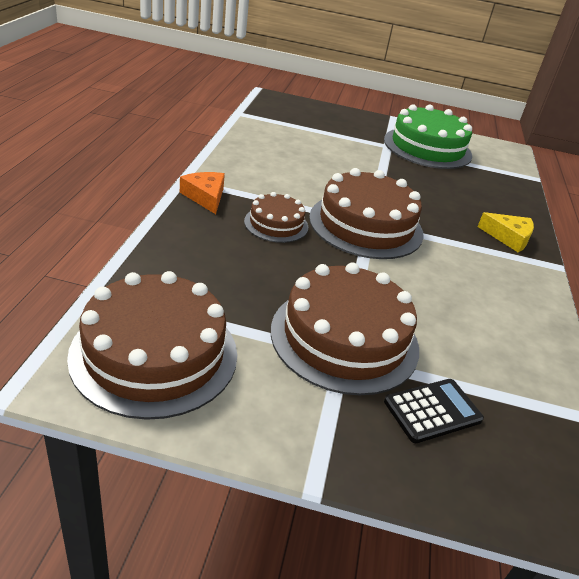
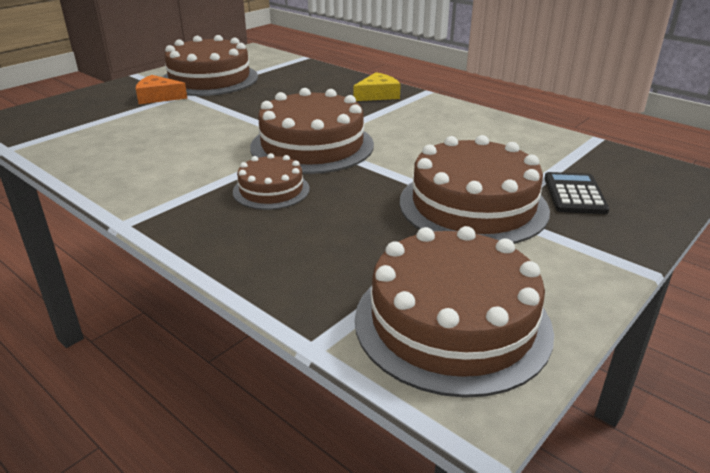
camera: 55 degrees left, 5 degrees down
(205, 197) = (176, 219): orange cheese -> orange cheese (158, 97)
(427, 147) = (209, 79): green cake -> brown cake

